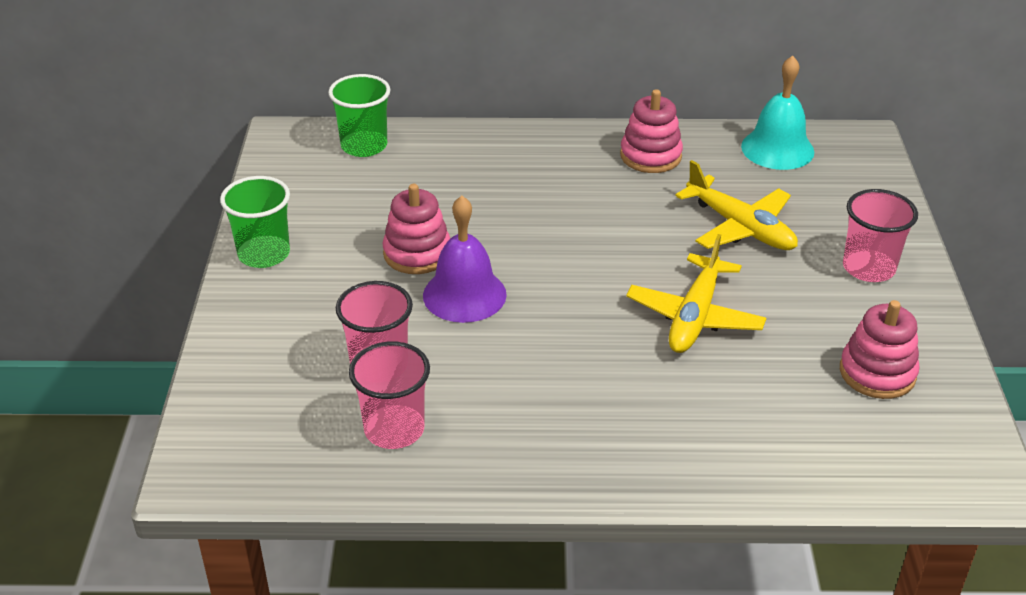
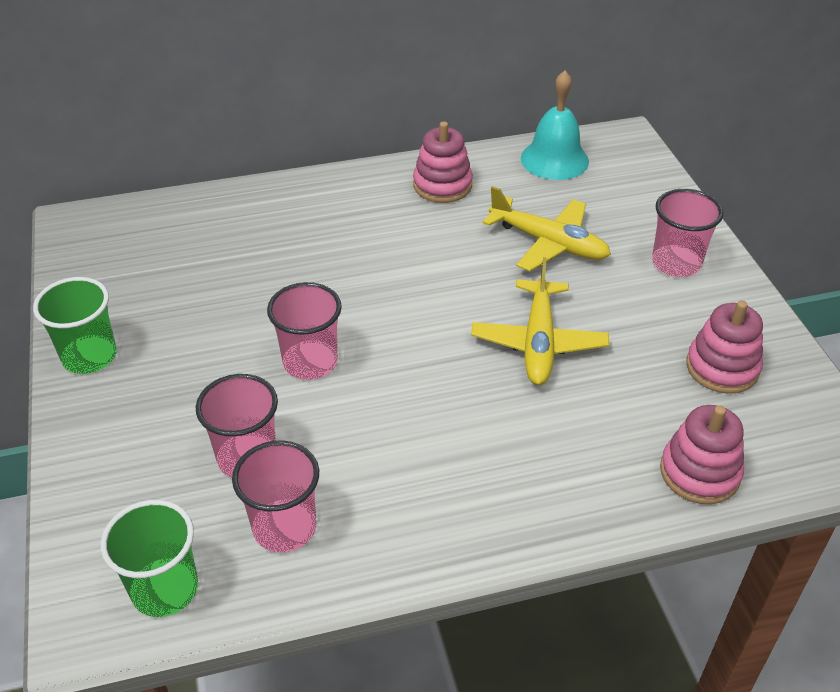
camera: 15 degrees left, 5 degrees up
(364, 146) = (160, 220): green cup -> green cup (165, 589)
(417, 253) = (249, 326): pink stacking toy -> pink stacking toy (699, 472)
(464, 295) = (310, 362): purple bell -> pink cup

